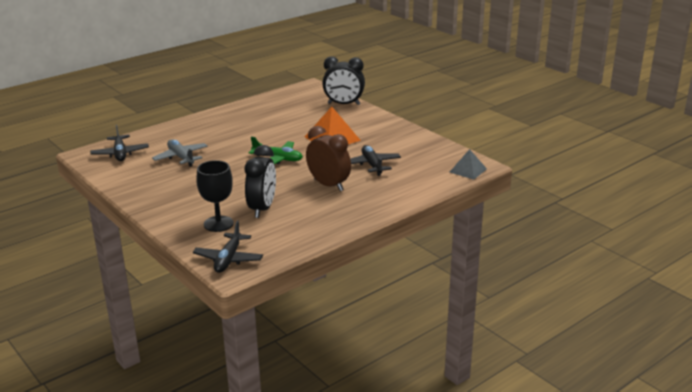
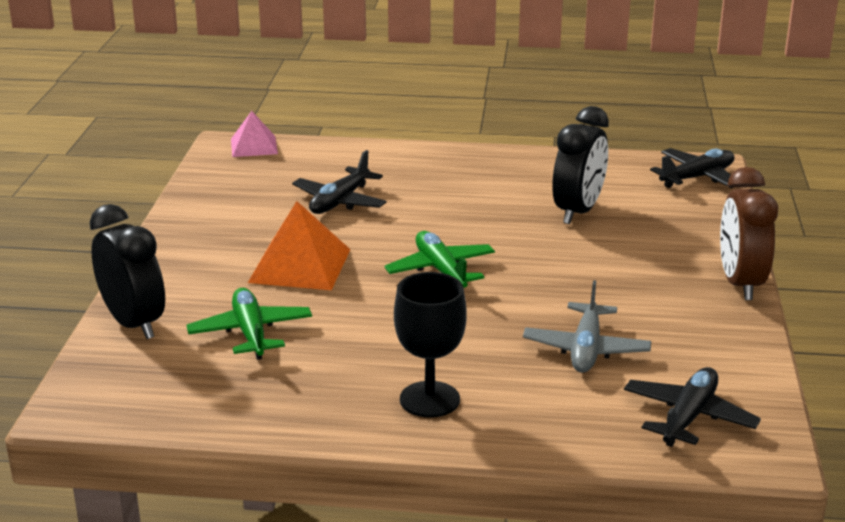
camera: 135 degrees left, 0 degrees up
(218, 224) = (660, 218): black goblet -> black goblet (429, 399)
(262, 209) = (578, 211): black clock -> black clock turned 150 degrees clockwise
(303, 116) = (250, 333): none -> green plane
(328, 185) = (445, 202): brown clock -> brown clock (740, 283)
(468, 170) = (254, 146): grey pyramid -> pink pyramid

